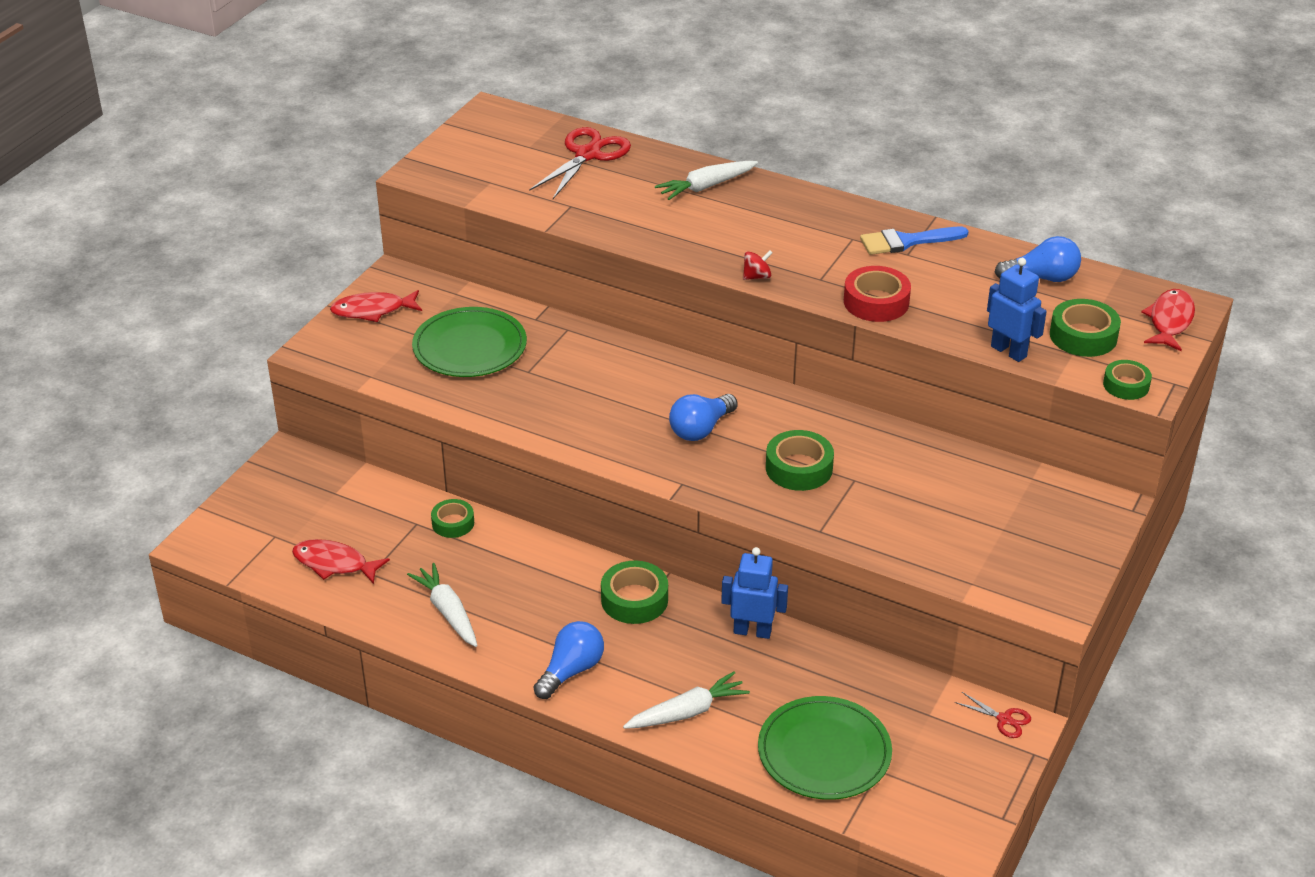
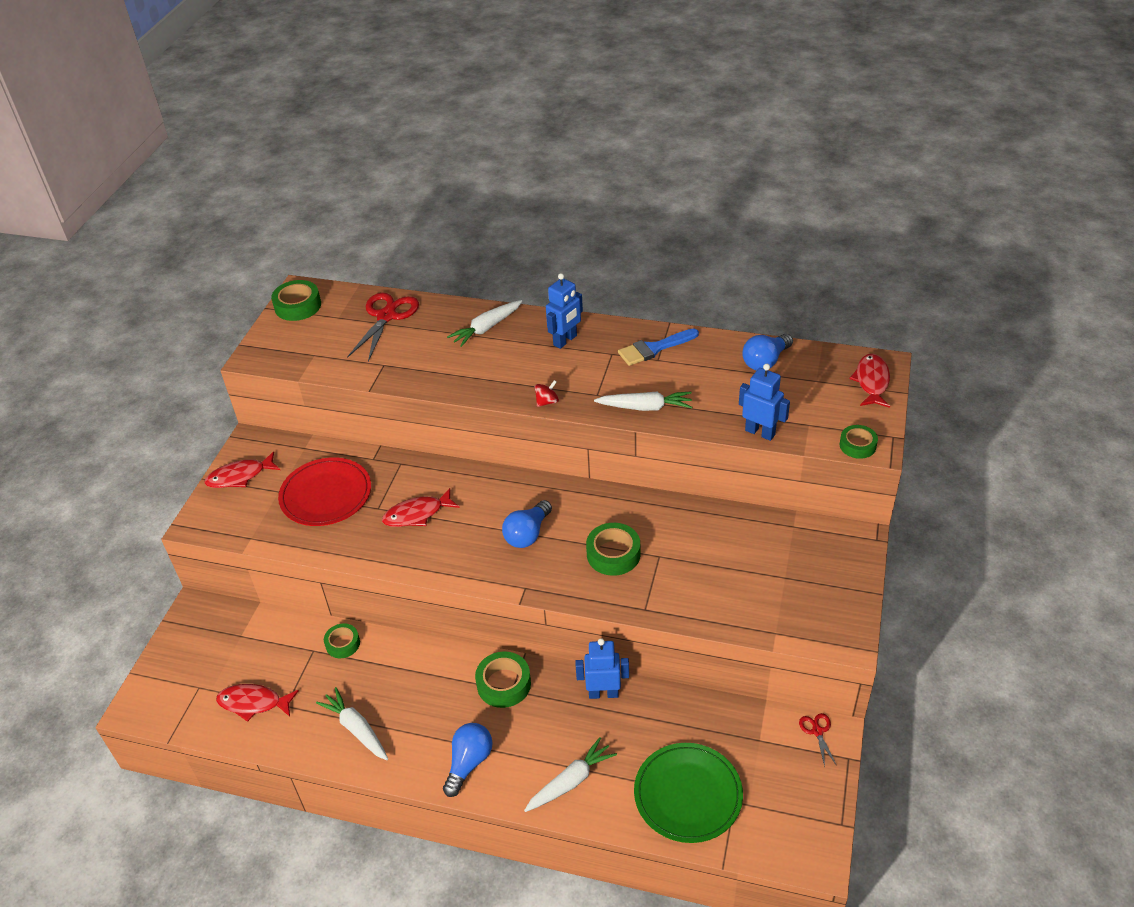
camera: 10 degrees left, 5 degrees up
(470, 347) = (326, 495): green plate -> red plate
(573, 385) = (417, 514): none -> red fish
(799, 215) = (565, 340): none -> blue robot
(876, 302) = (646, 407): red tape -> white carrot
(1004, 719) = (817, 731): red scissors -> red scissors turned 120 degrees counterclockwise
(1042, 278) = (765, 361): blue light bulb -> blue light bulb turned 150 degrees clockwise
(1083, 336) = (812, 407): green tape -> green tape (298, 306)

